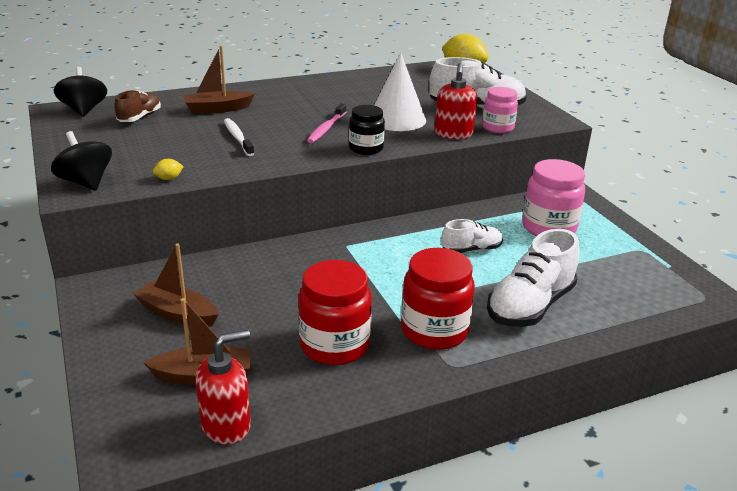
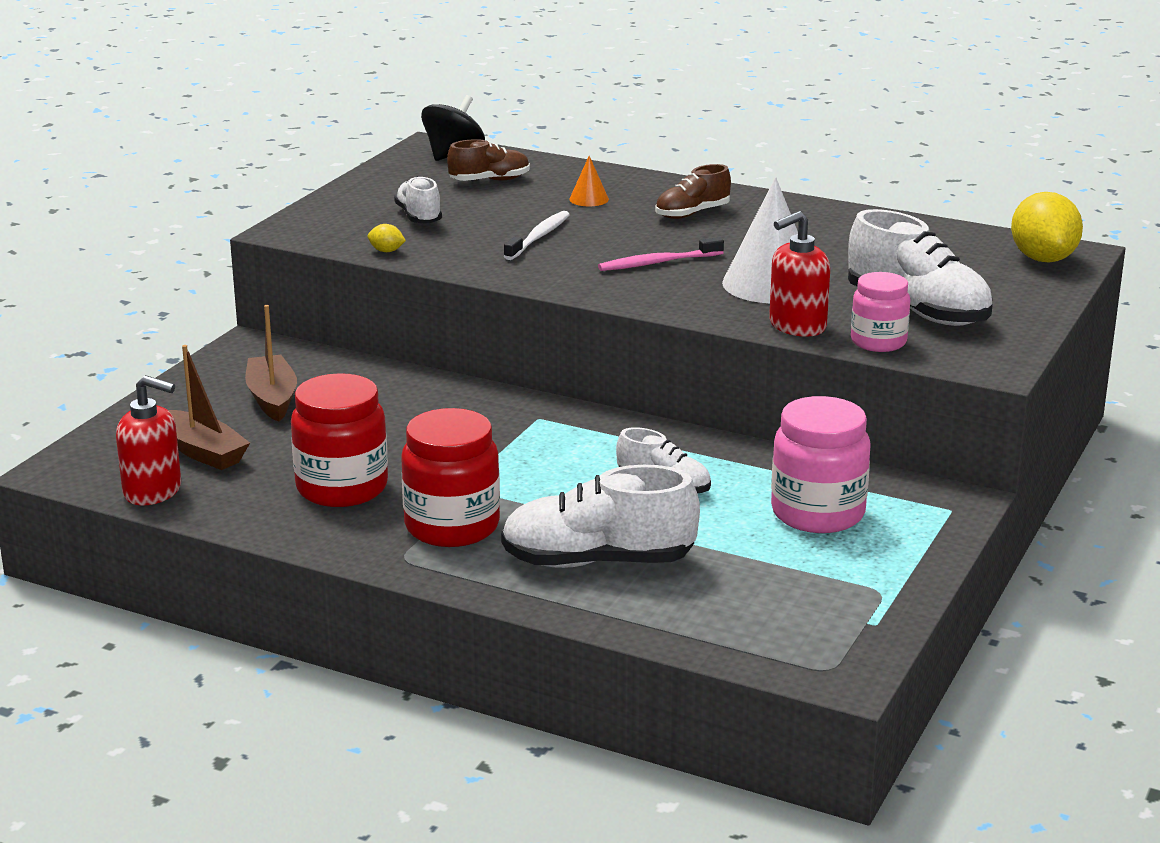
camera: 50 degrees right, 5 degrees down
(86, 182) = (313, 226): black spinning top -> none
(143, 152) = (419, 217): none -> white shoe
(217, 109) = (589, 199): brown boat -> orange cone
(285, 99) = (692, 213): none -> brown shoe
(366, 148) = (647, 300): black jar -> none

